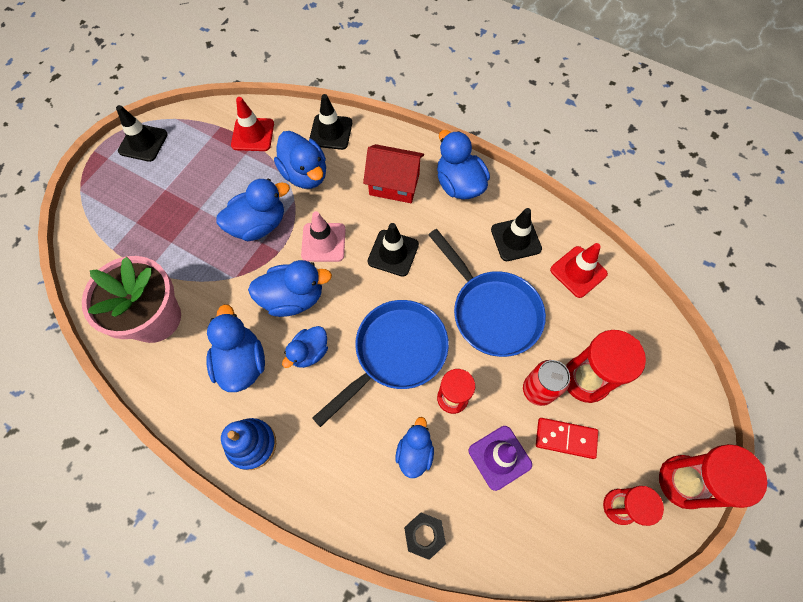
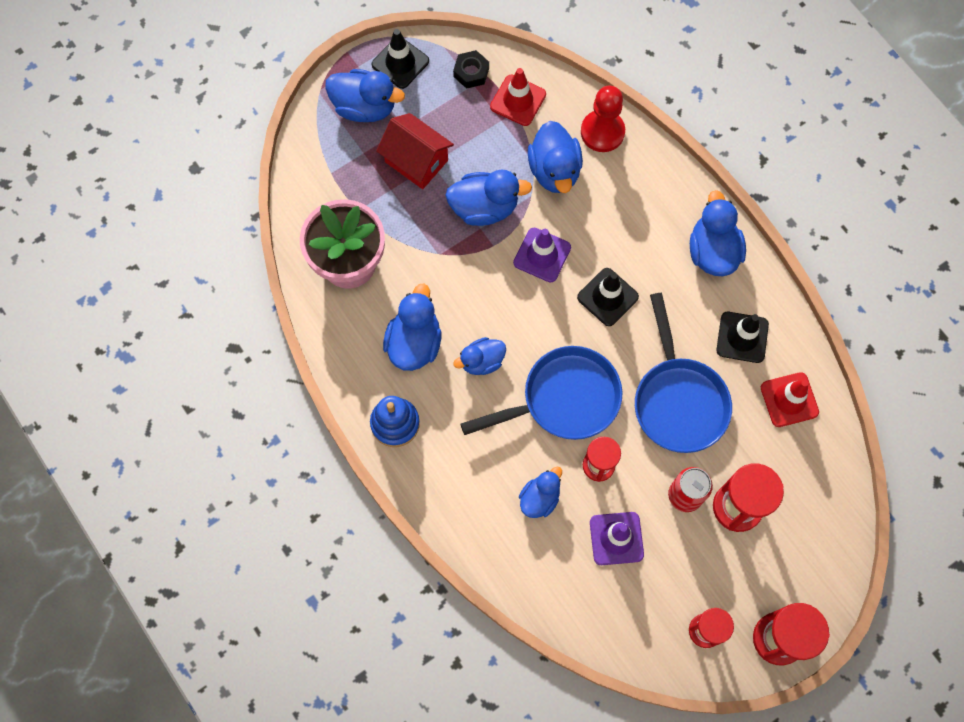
camera: 25 degrees right, 5 degrees up
(293, 298) = (488, 300): blue duck -> blue duck (365, 107)
(323, 242) = (542, 255): pink traffic cone -> purple traffic cone
(331, 132) = (602, 132): black traffic cone -> red pawn
(394, 184) = (643, 222): red house -> red house (416, 161)
(424, 535) = (515, 571): black nut -> black nut (471, 72)
(565, 438) = (687, 550): red domino -> none

